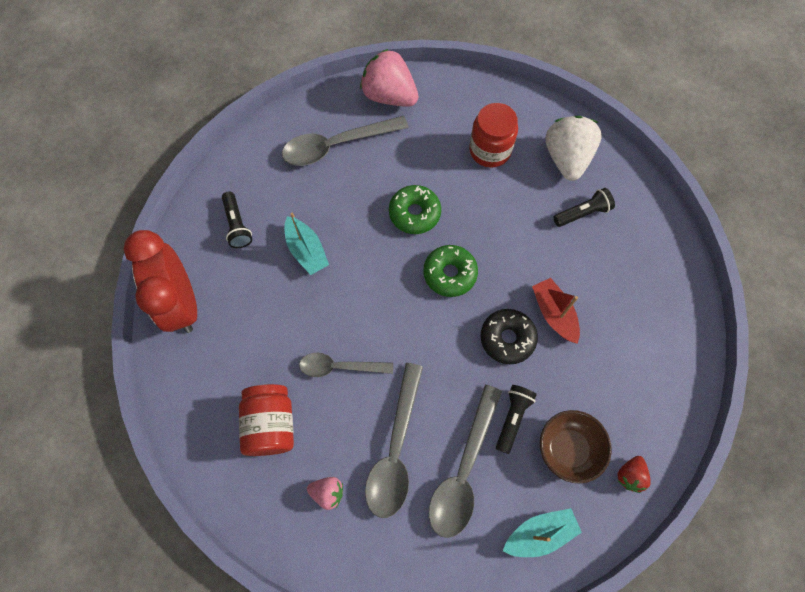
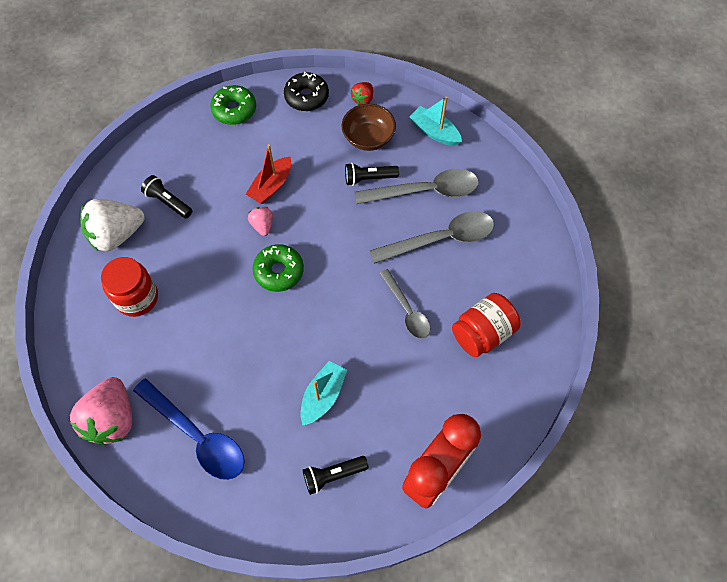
camera: 120 degrees left, 5 degrees down
(237, 225) = (333, 475): black flashlight -> black flashlight turned 150 degrees counterclockwise
(327, 492) = (500, 266): pink strawberry -> pink strawberry (262, 225)
(336, 145) = (197, 436): grey spoon -> blue spoon
(414, 213) = (236, 327): green donut -> green donut (234, 110)
(507, 338) = (310, 207): black donut -> black donut (306, 97)
(630, 475) = (363, 99): red strawberry -> red strawberry turned 120 degrees clockwise

